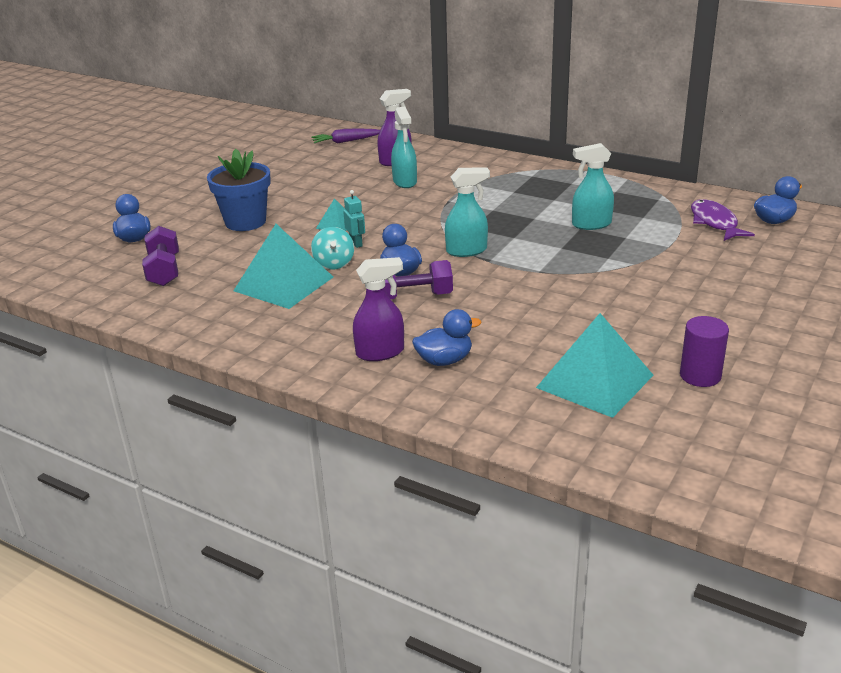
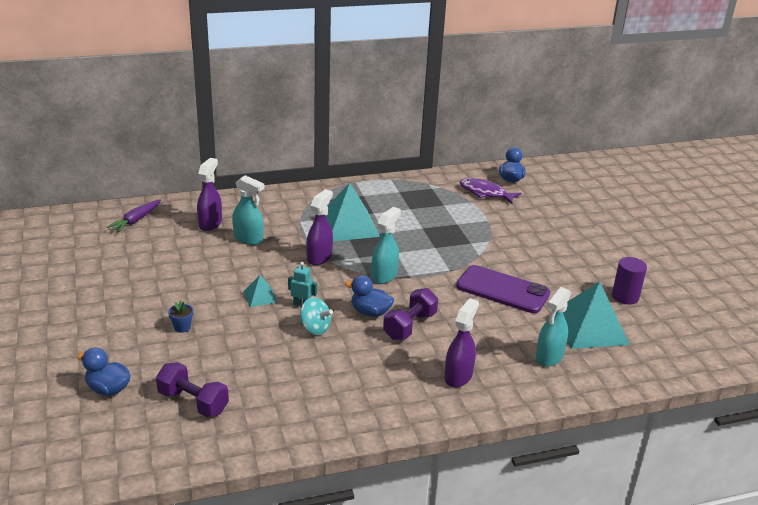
camera: 50 degrees left, 0 degrees up
(245, 222) = (182, 327): blue flower pot -> blue flower pot, size x0.41
(284, 284) = (308, 362): turquoise pyramid -> turquoise pyramid (348, 225)
(437, 215) = (319, 257): none -> purple spray bottle
(444, 360) = (501, 360): blue duck -> none
(562, 308) = (502, 290): none -> purple phone
(591, 224) = (424, 222): turquoise spray bottle -> turquoise spray bottle (549, 357)

